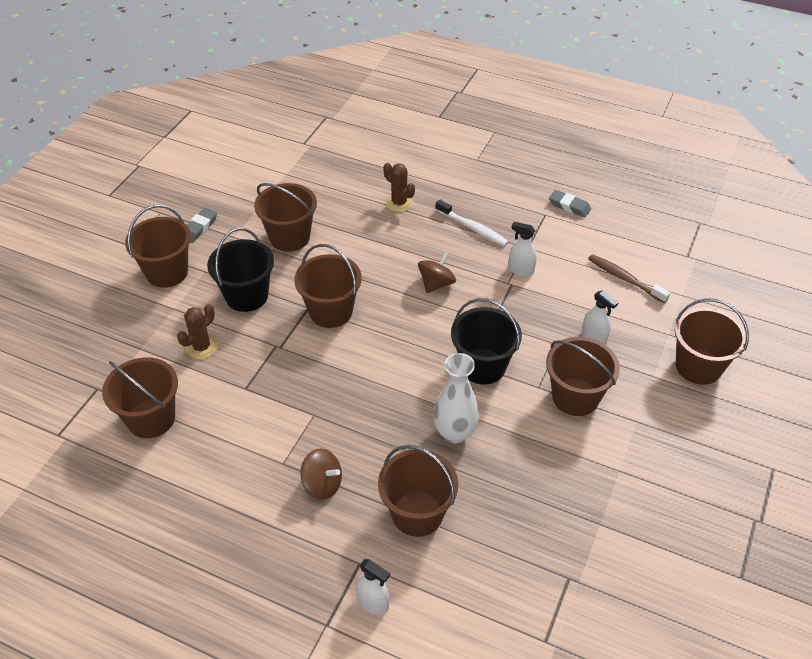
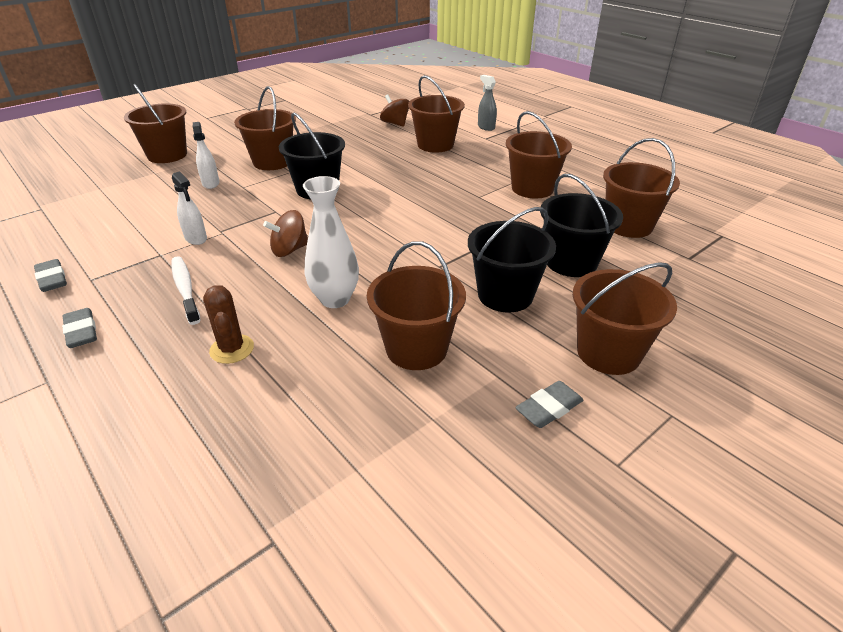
camera: 155 degrees left, 10 degrees down
(202, 347) = (571, 262): brown cactus -> black bucket
(322, 484) = (492, 166): brown spinning top -> brown spinning top (395, 123)
(331, 311) = (417, 256): brown bucket -> brown bucket (532, 188)
(373, 602) = (486, 127): white spray bottle -> grey spray bottle
(455, 433) = (377, 166): white vase -> white vase (335, 299)
(497, 184) = (81, 332): none -> grey eraser
(624, 279) = (121, 208): brown toothbrush -> none

